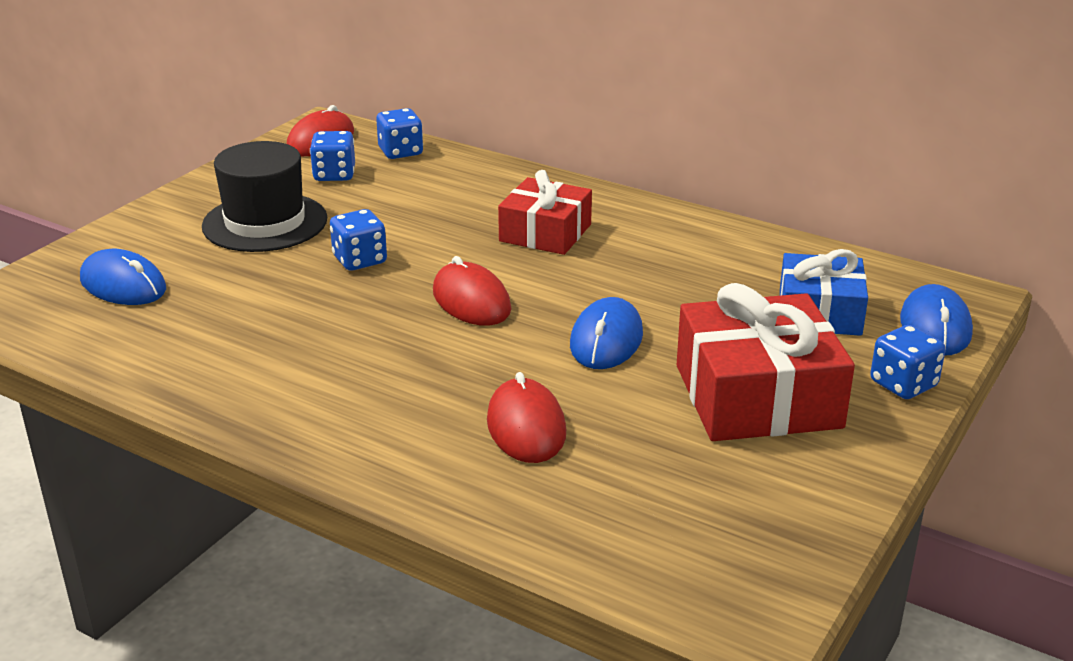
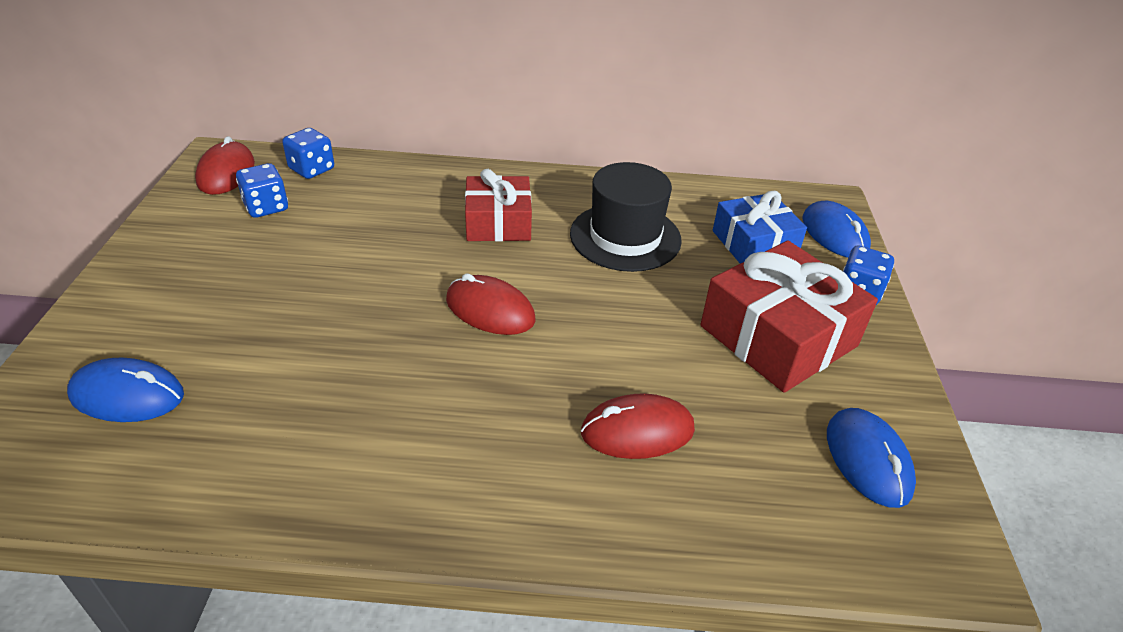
camera: 30 degrees left, 10 degrees up
(265, 222) = (233, 277): black hat -> black hat (625, 237)
(360, 260) = (358, 294): blue dice -> none
(526, 426) = (637, 431): red mouse -> red mouse turned 60 degrees counterclockwise
(606, 340) = (628, 317): blue mouse -> blue mouse (868, 460)

